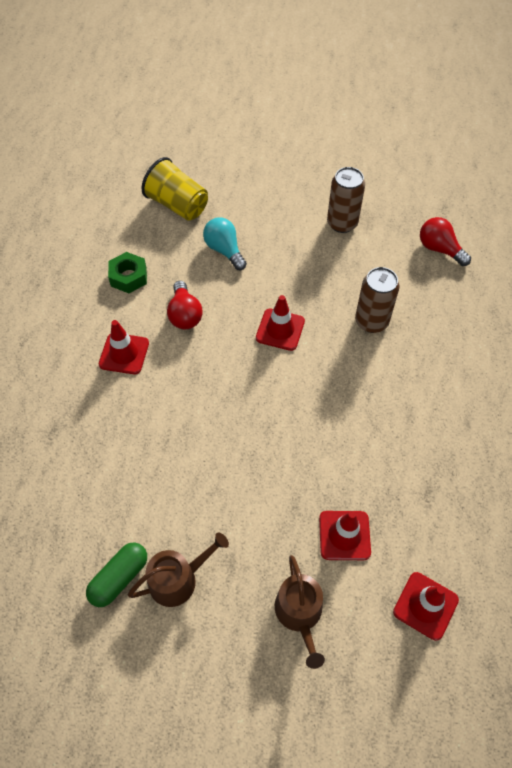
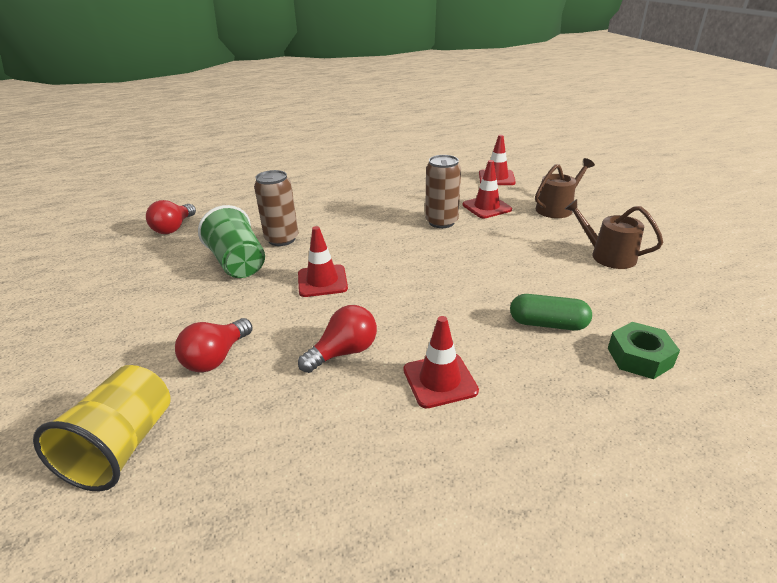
camera: 115 degrees left, 25 degrees down
(119, 578) = (650, 281): green capsule -> green capsule (548, 324)
(128, 277) = (308, 437): green nut -> green nut (639, 357)
(224, 250) = (216, 358): turquoise light bulb -> red light bulb
(342, 223) = (145, 285): brown can -> brown can (441, 222)
(343, 282) = (238, 263): none -> green cup

